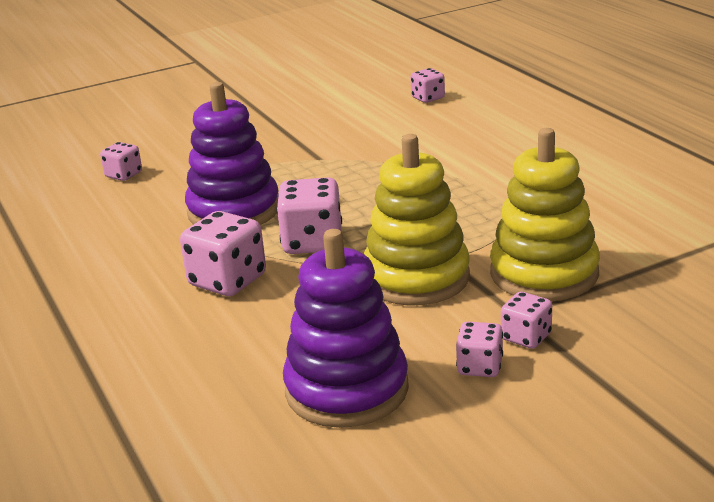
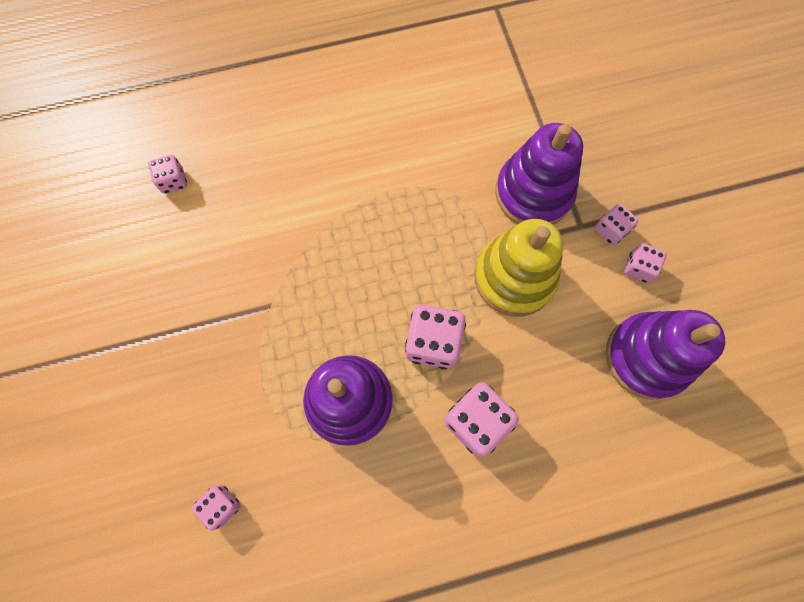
camera: 80 degrees left, 45 degrees up
(544, 274) = (533, 193): yellow stacking toy -> purple stacking toy

